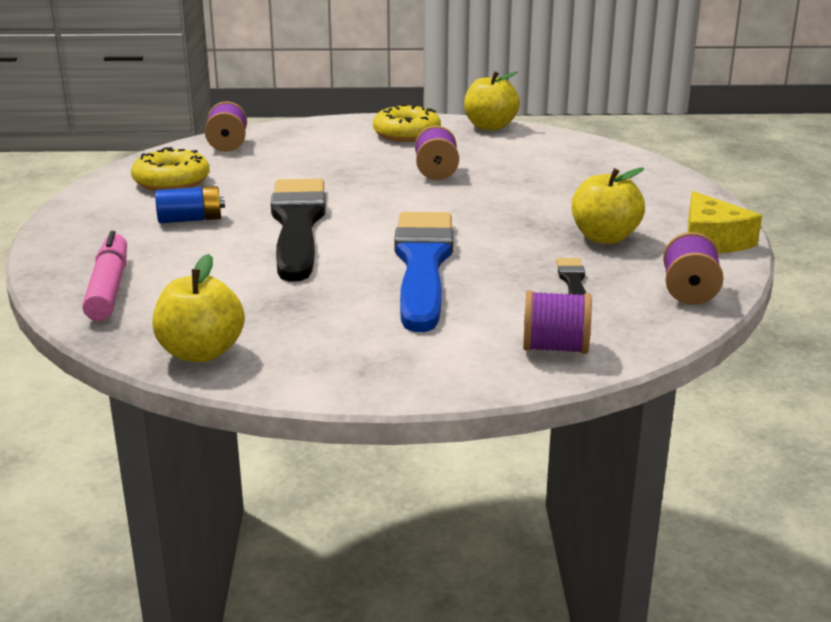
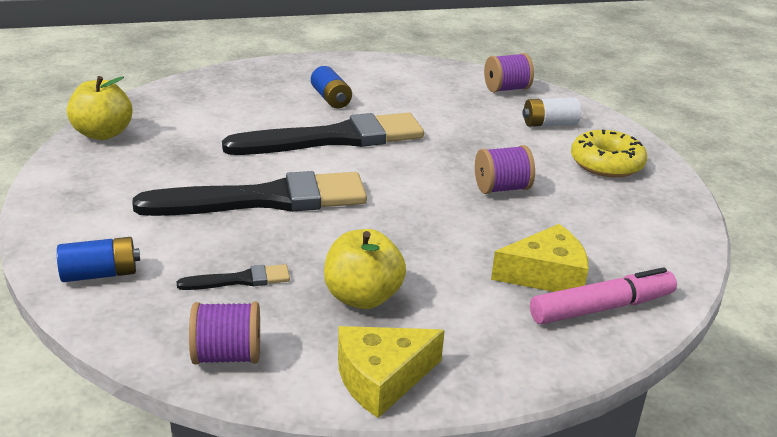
camera: 75 degrees right, 5 degrees up
(109, 288) = (202, 92): pink marker -> pink marker (601, 308)
(171, 182) = (406, 81): yellow donut -> none
(319, 141) = (549, 124): none -> white battery
(422, 265) = (265, 199): blue brush -> black brush
(490, 126) = (678, 209): yellow apple -> none
(555, 348) = (100, 274): purple spool -> blue battery
(577, 176) = (546, 275): none -> yellow cheese

